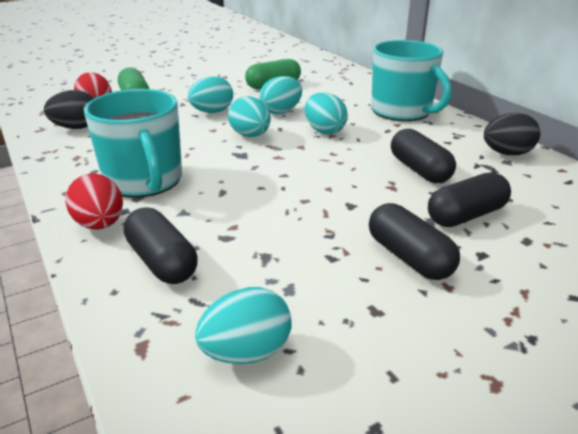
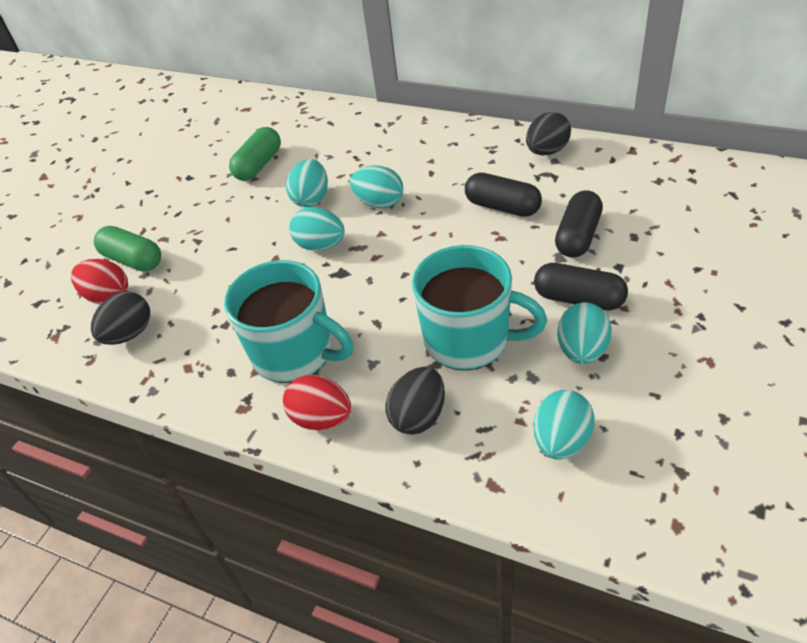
camera: 30 degrees left, 15 degrees up
(162, 262) = (418, 416): black capsule -> black egg
(212, 112) = (244, 235): turquoise egg -> turquoise egg (582, 350)
(402, 111) = (419, 141): turquoise mug -> turquoise mug (469, 340)

